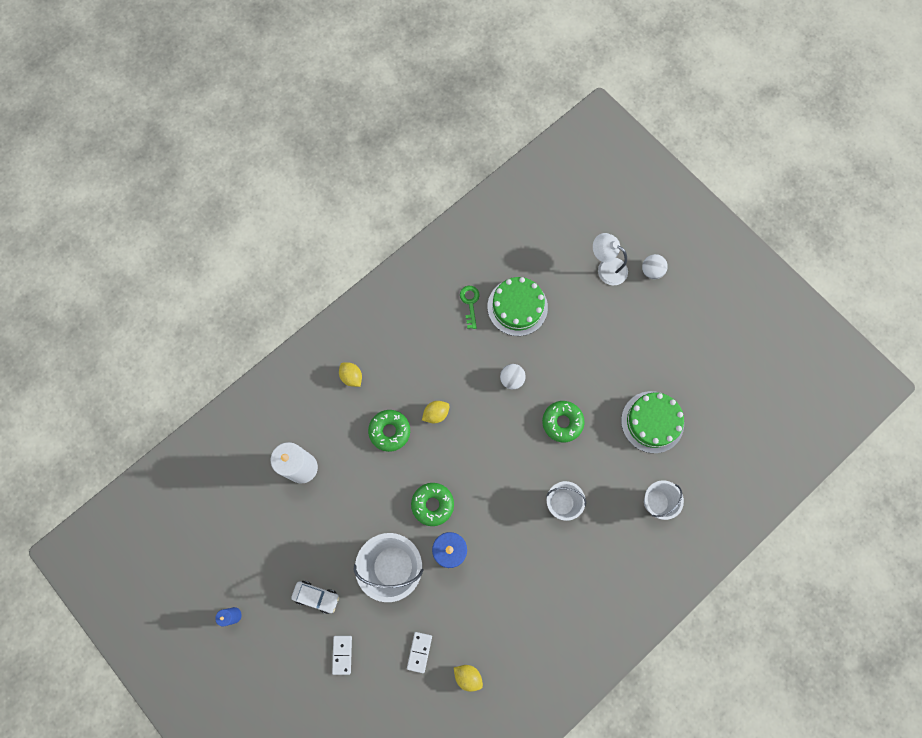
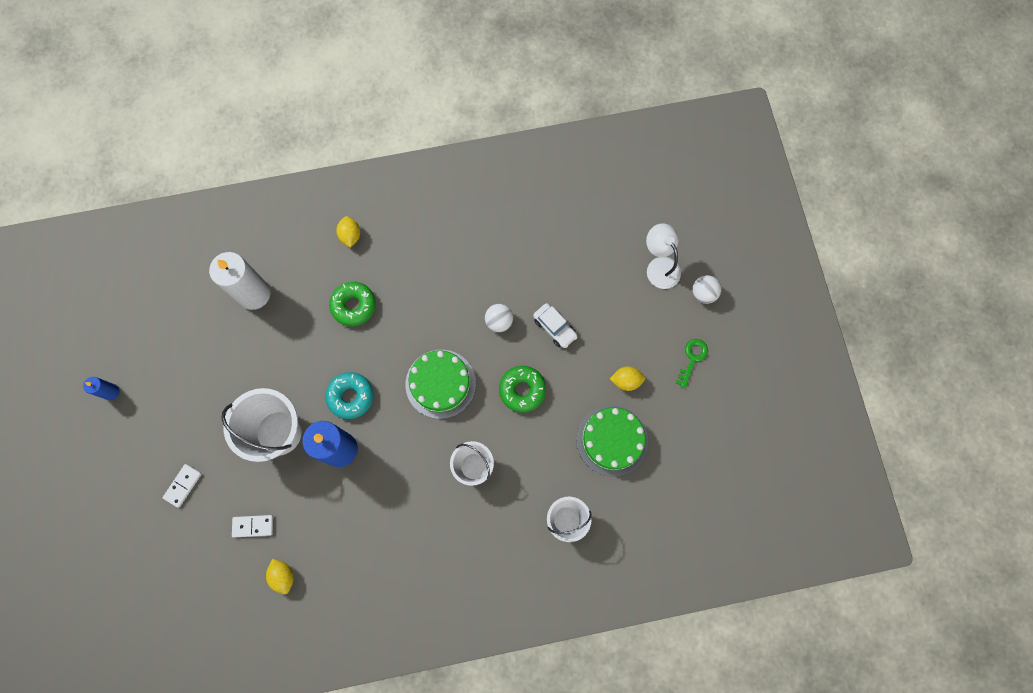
camera: 30 degrees right, 0 degrees up
(316, 596) = (193, 419): white car -> white car (555, 328)
(419, 652) = (253, 526): white domino -> white domino turned 45 degrees clockwise
(432, 504) = (351, 396): green donut -> turquoise donut
(436, 414) = (407, 314): yellow lemon -> yellow lemon (626, 381)
(470, 303) = (504, 228): green key -> green key (692, 359)
(517, 307) = (547, 256): green cake -> green cake (440, 384)

